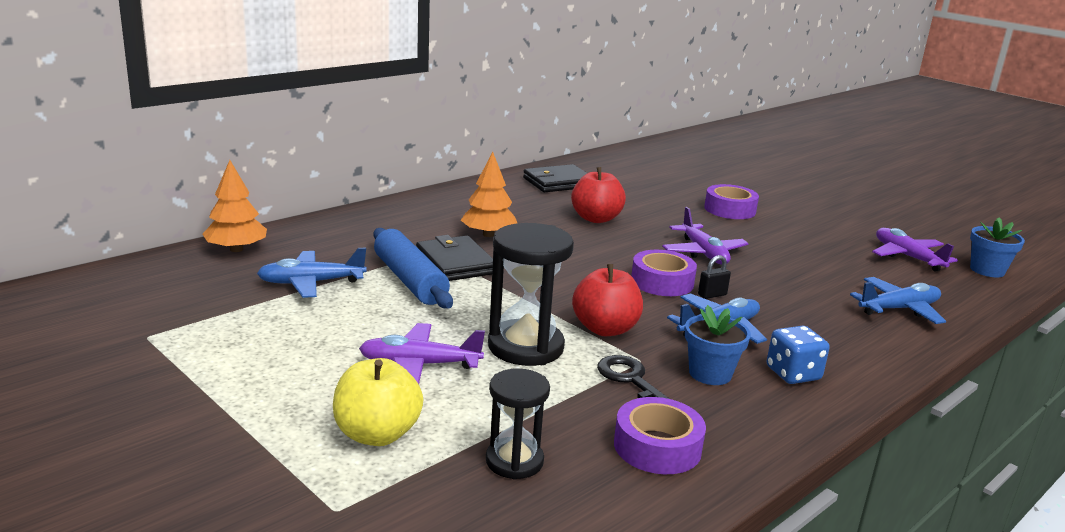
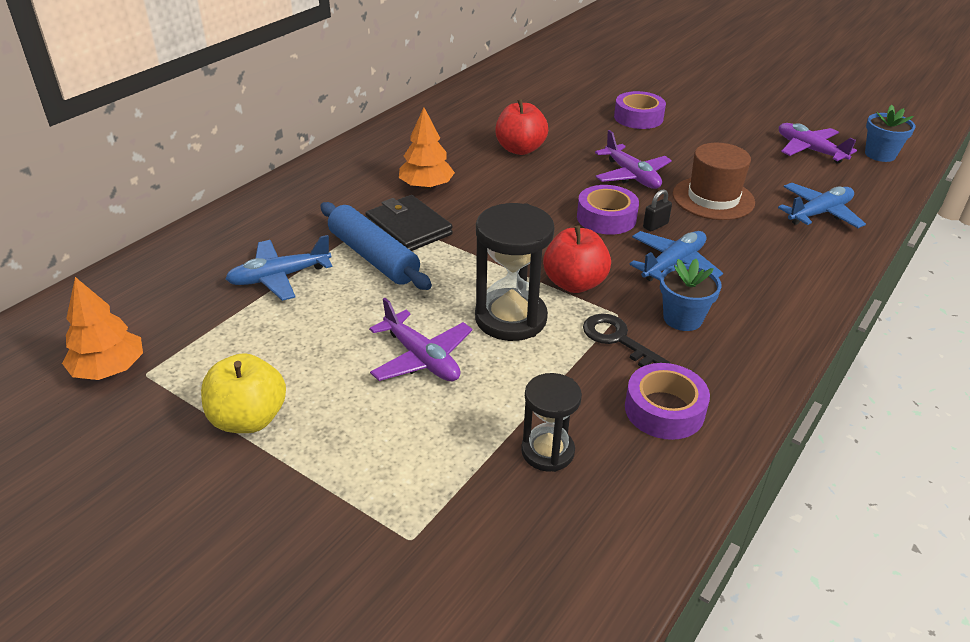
camera: 10 degrees left, 15 degrees up
(236, 249) = (187, 247): orange tree -> orange tree (109, 369)
(377, 434) = (414, 446): yellow apple -> yellow apple (249, 419)
(419, 365) = (422, 358): purple plane -> purple plane turned 120 degrees counterclockwise
(558, 182) = (469, 108): black wallet -> none
(784, 282) = (713, 198): none -> brown hat
(793, 374) = (752, 305): blue dice -> none

